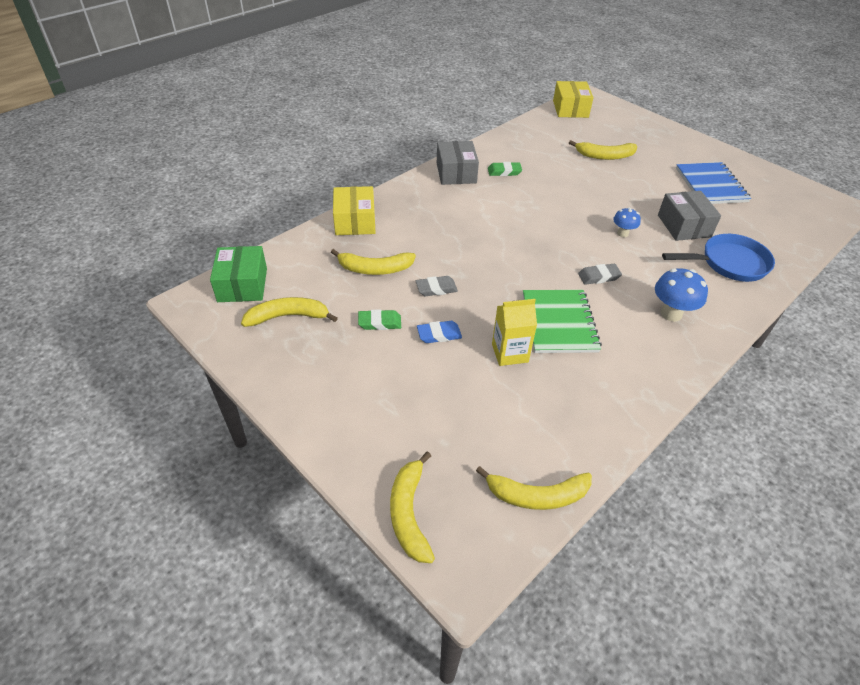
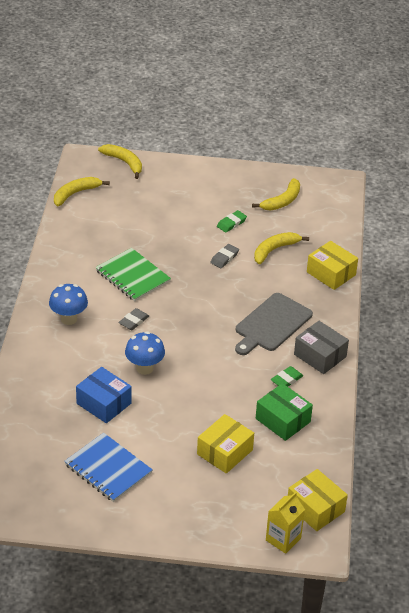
camera: 140 degrees right, 5 degrees down
(242, 285) = (331, 202): green box -> green box (283, 420)
(439, 334) = (193, 234): blue eraser -> none
(466, 211) = (271, 324): none -> grey cutting board
(510, 353) = (145, 245): yellow carton -> yellow carton (283, 539)
(604, 156) = (225, 452): yellow banana -> yellow box
(622, 233) = (144, 368): blue mushroom -> blue mushroom, size x1.64
(683, 226) = (104, 403): grey box -> blue box
(729, 263) = (50, 384): blue pan -> none

